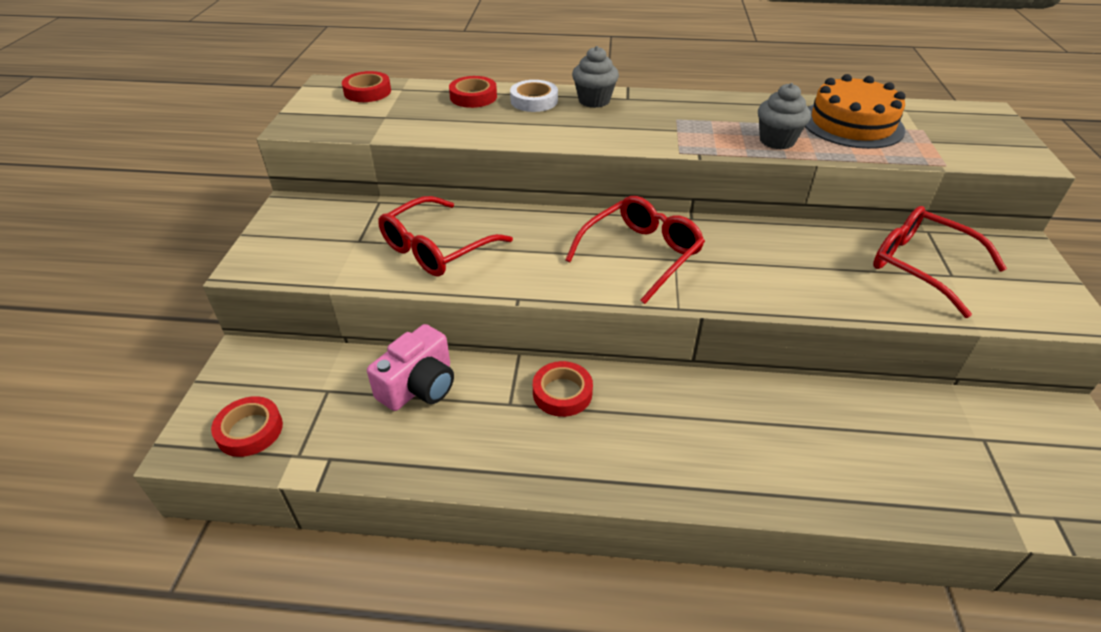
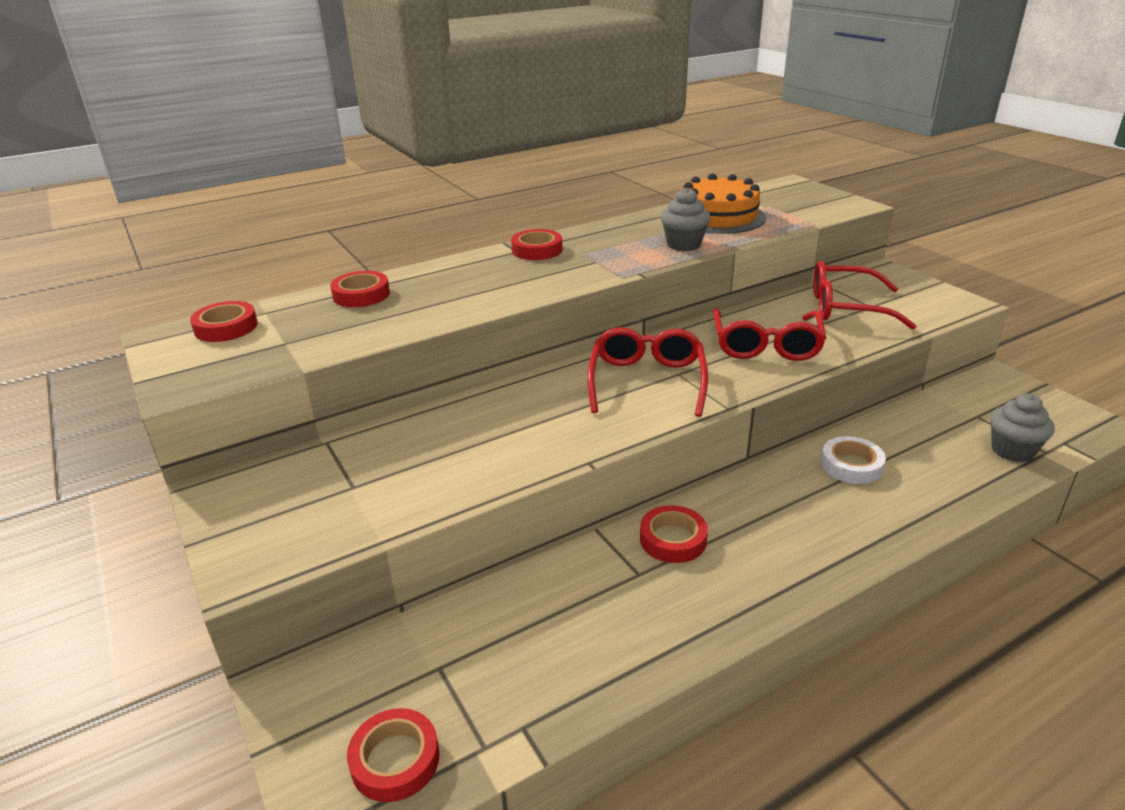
camera: 35 degrees left, 10 degrees down
(419, 386) = (534, 607): pink camera -> none
(437, 248) = (451, 456): red glasses -> red glasses (766, 345)
(534, 101) = (431, 279): white tape -> white tape (851, 465)
(594, 100) = (489, 262): grey cupcake -> grey cupcake (1012, 451)
(644, 103) = (537, 250): none -> red tape

